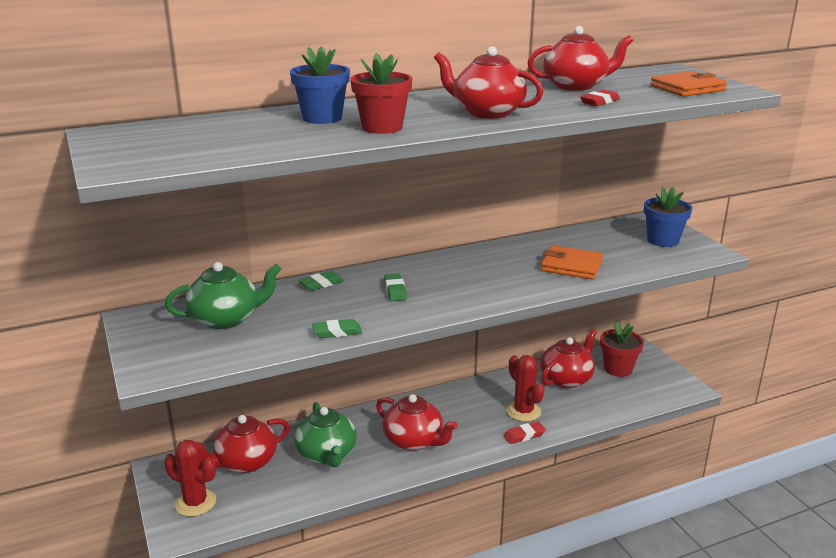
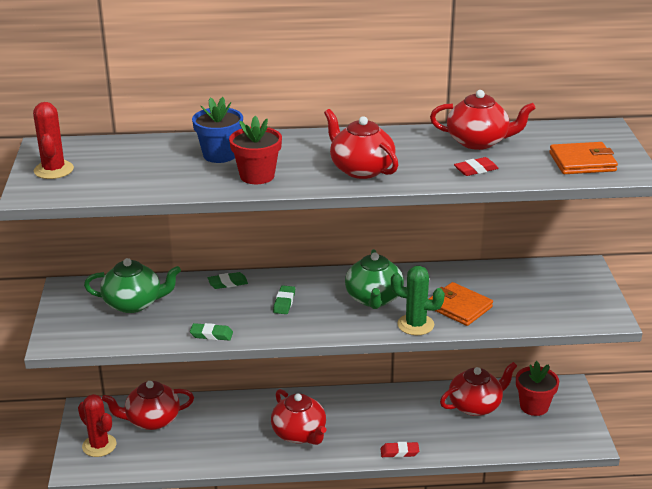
camera: 20 degrees right, 5 degrees up
(327, 454) = (220, 429): green teapot -> green teapot (374, 298)
(523, 411) = (413, 429): red cactus -> red cactus (53, 170)
(543, 287) = (415, 325): none -> green cactus
(663, 240) = (572, 294): blue flower pot -> none

